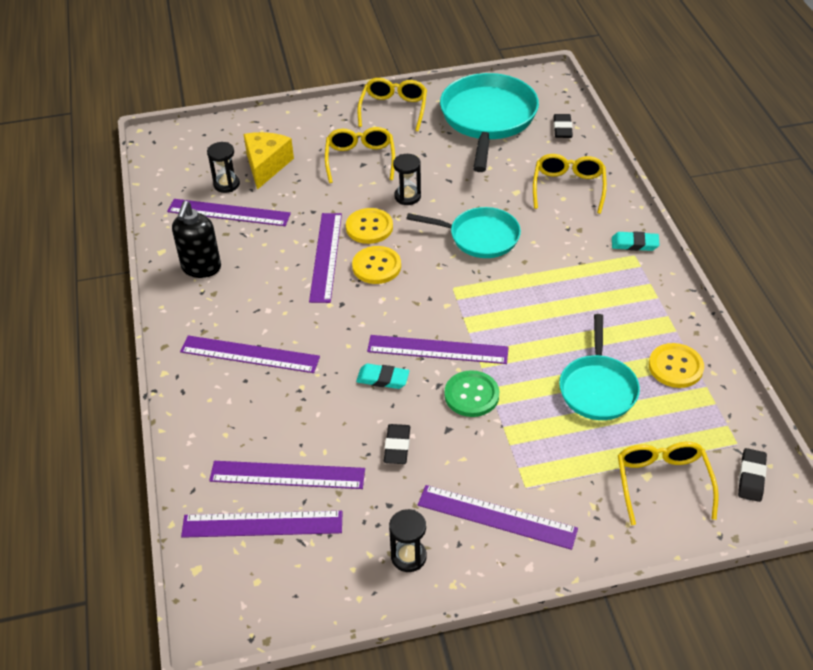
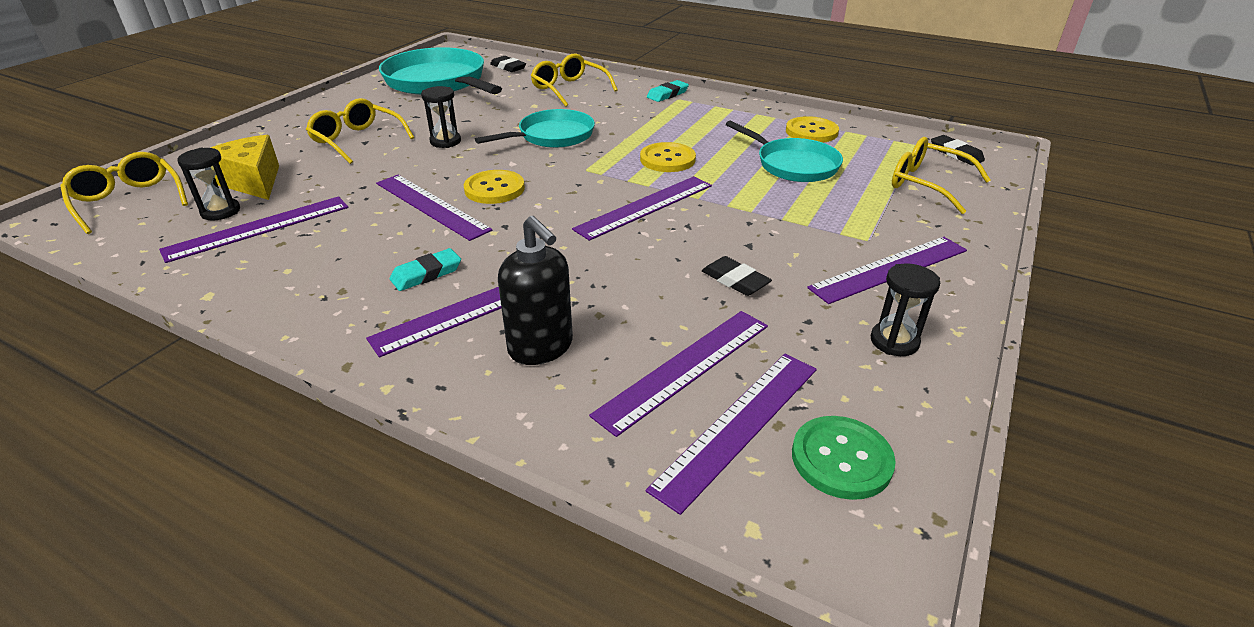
camera: 50 degrees left, 10 degrees down
(201, 268) = (291, 281): black soap dispenser -> black soap dispenser (541, 348)
(369, 227) = (442, 171): yellow button -> yellow button (667, 159)
(383, 379) = (636, 248): turquoise eraser -> turquoise eraser (426, 274)
(393, 109) = (339, 105): yellow glasses -> yellow glasses (129, 201)
(471, 395) = (724, 216): green button -> green button (841, 459)

